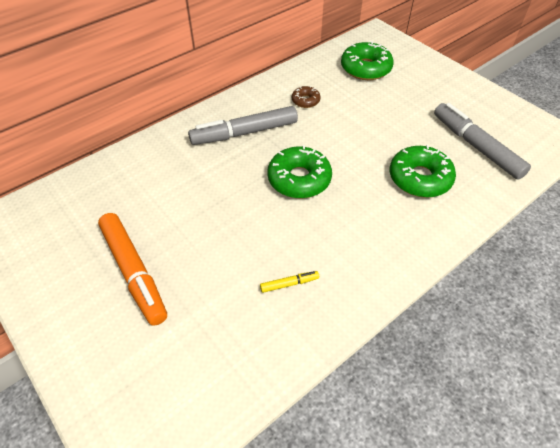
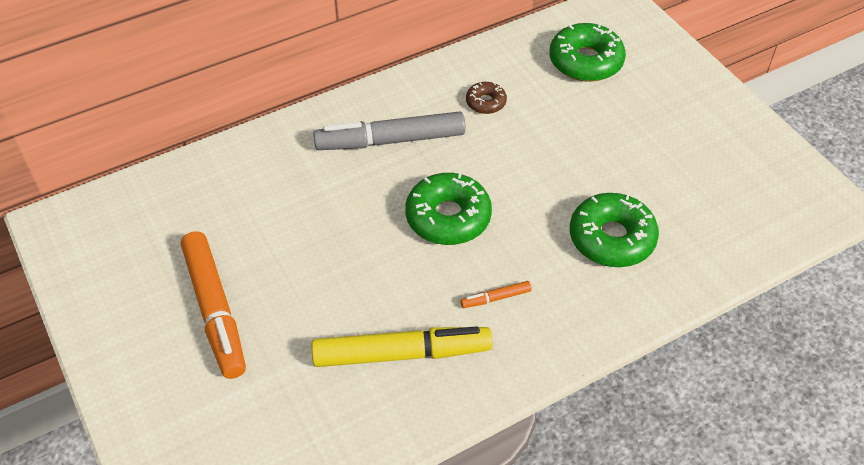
camera: 10 degrees right, 0 degrees up
(289, 284) = (401, 354): yellow marker -> yellow marker, size x2.35
(349, 231) = (495, 298): none -> orange marker
(476, 146) = (706, 202): grey marker -> none

